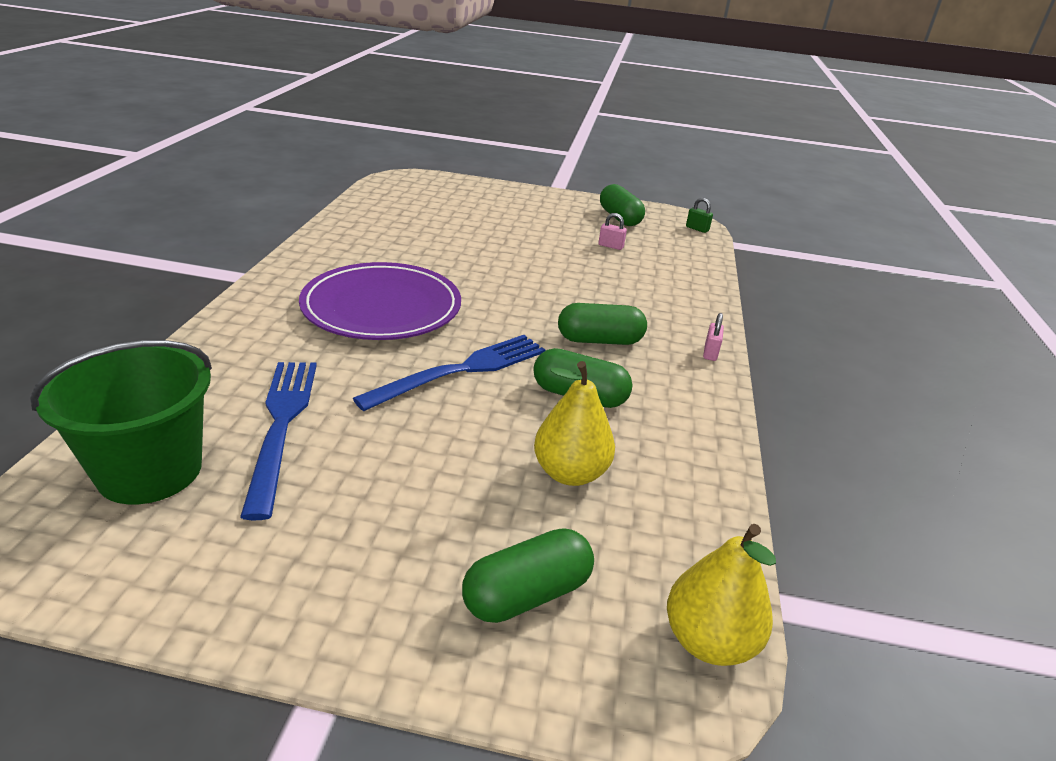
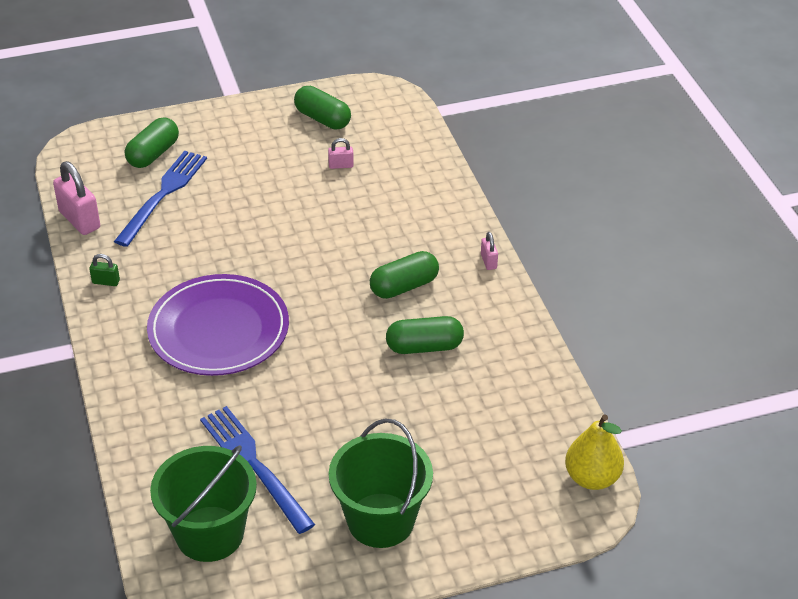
camera: 25 degrees left, 10 degrees up
(355, 209) = (80, 220): none -> pink padlock
(358, 552) = (381, 520): none -> green bucket
(463, 370) = (330, 362): blue fork -> blue fork (163, 194)
(527, 594) = (487, 498): green capsule -> green capsule (153, 154)
(570, 473) = (459, 411): yellow pear -> none
(697, 229) = (398, 104): green padlock -> green padlock (106, 282)

